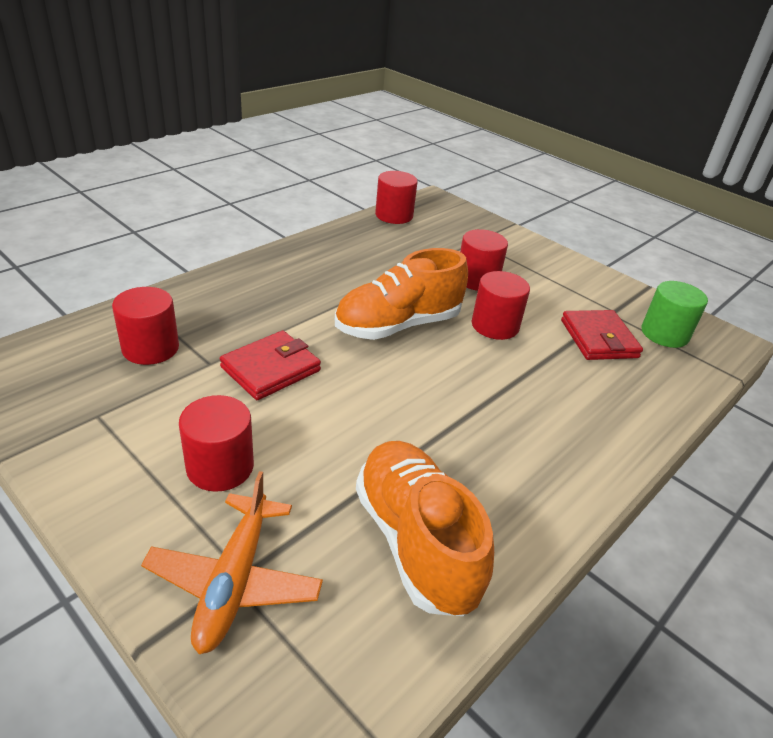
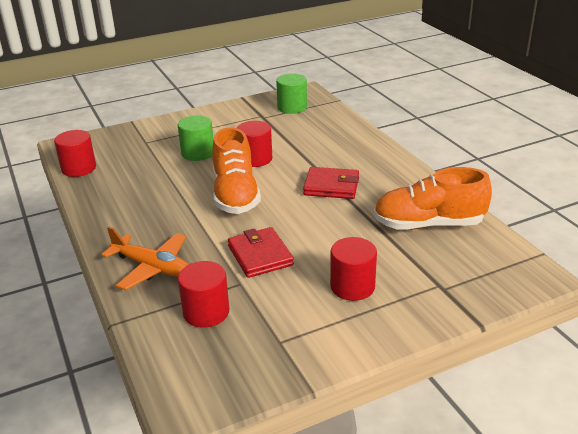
camera: 65 degrees left, 5 degrees down
(234, 581) = (443, 288): orange plane -> orange plane (152, 267)
(477, 279) = (198, 153): red cylinder -> green cylinder
(598, 339) = (286, 128): red wallet -> red wallet (331, 186)

